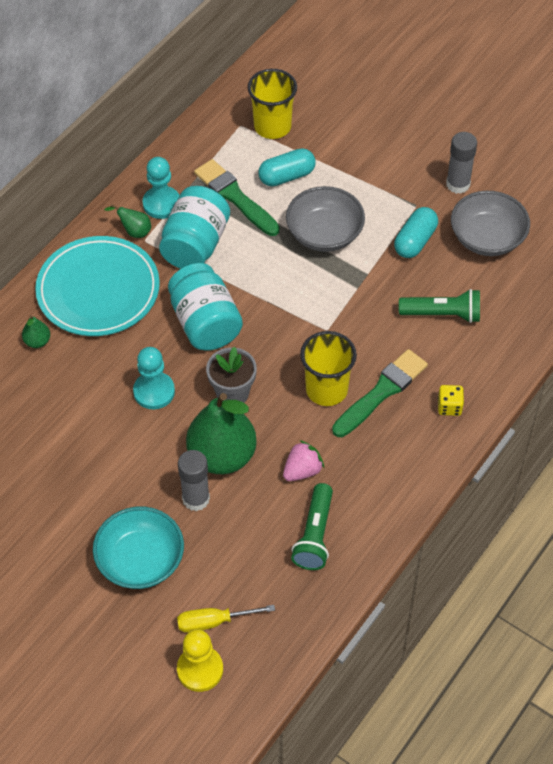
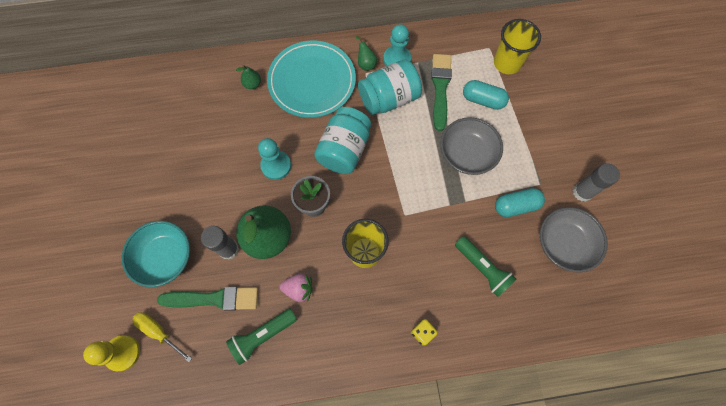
camera: 45 degrees right, 15 degrees up
(381, 392) = (393, 284): green brush -> green brush (214, 299)

